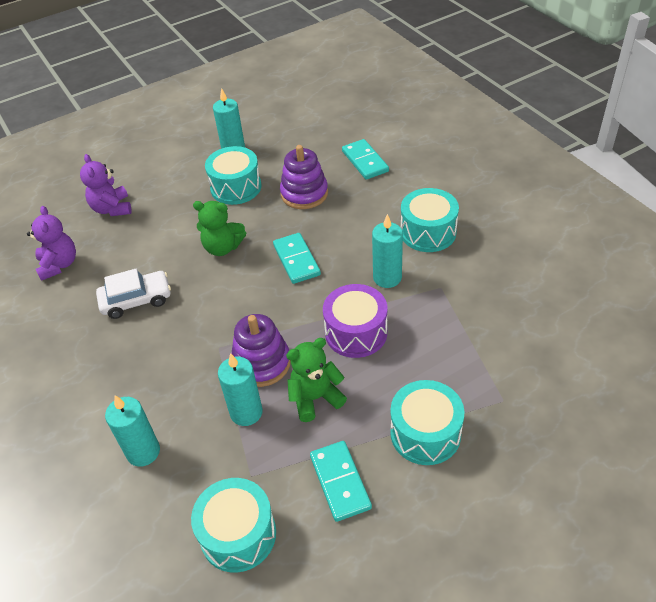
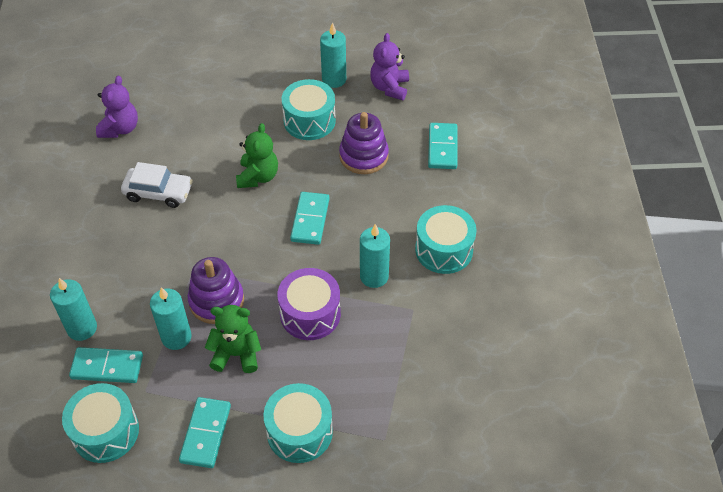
camera: 25 degrees right, 5 degrees up
(112, 209) = (194, 93): purple teddy bear -> purple teddy bear (389, 87)
(196, 474) = (107, 367): none -> turquoise domino
(222, 247) = (258, 177): green teddy bear -> green teddy bear turned 120 degrees counterclockwise

